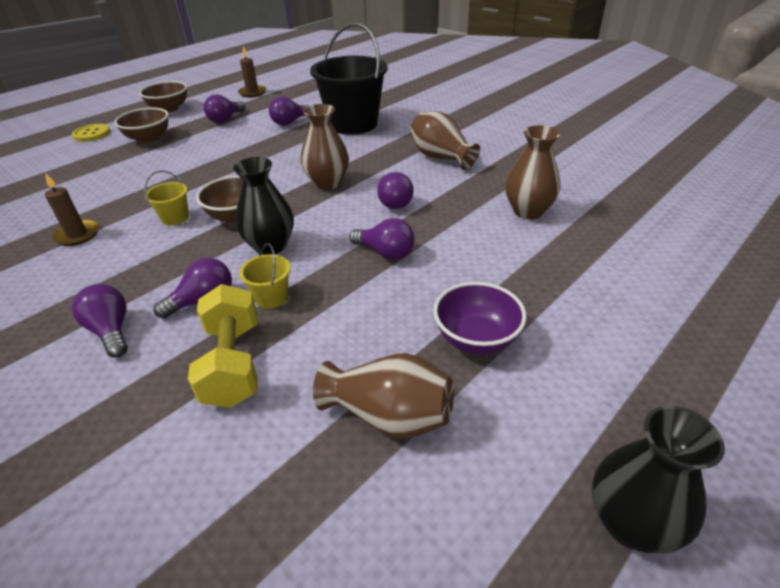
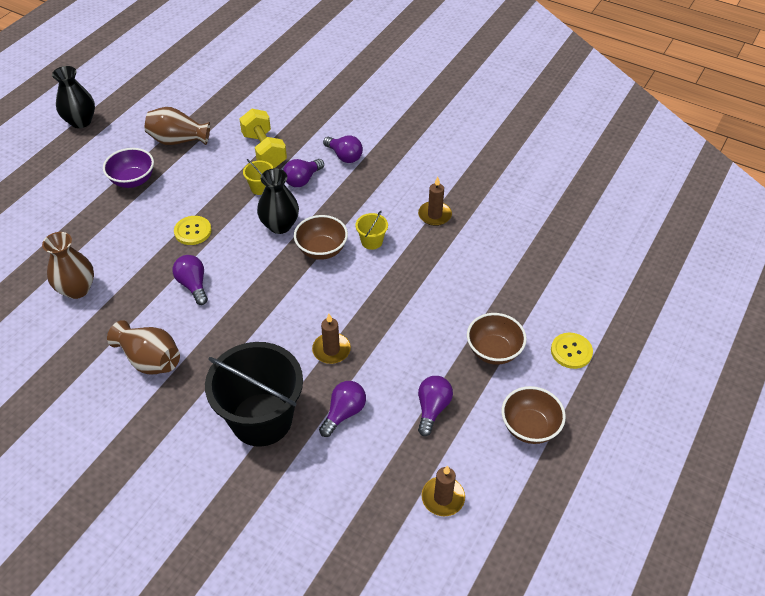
camera: 165 degrees right, 10 degrees up
(278, 150) = (331, 350): none -> brown candle
(327, 183) = (259, 302): brown vase -> none
(385, 252) = (193, 231): purple light bulb -> yellow button

